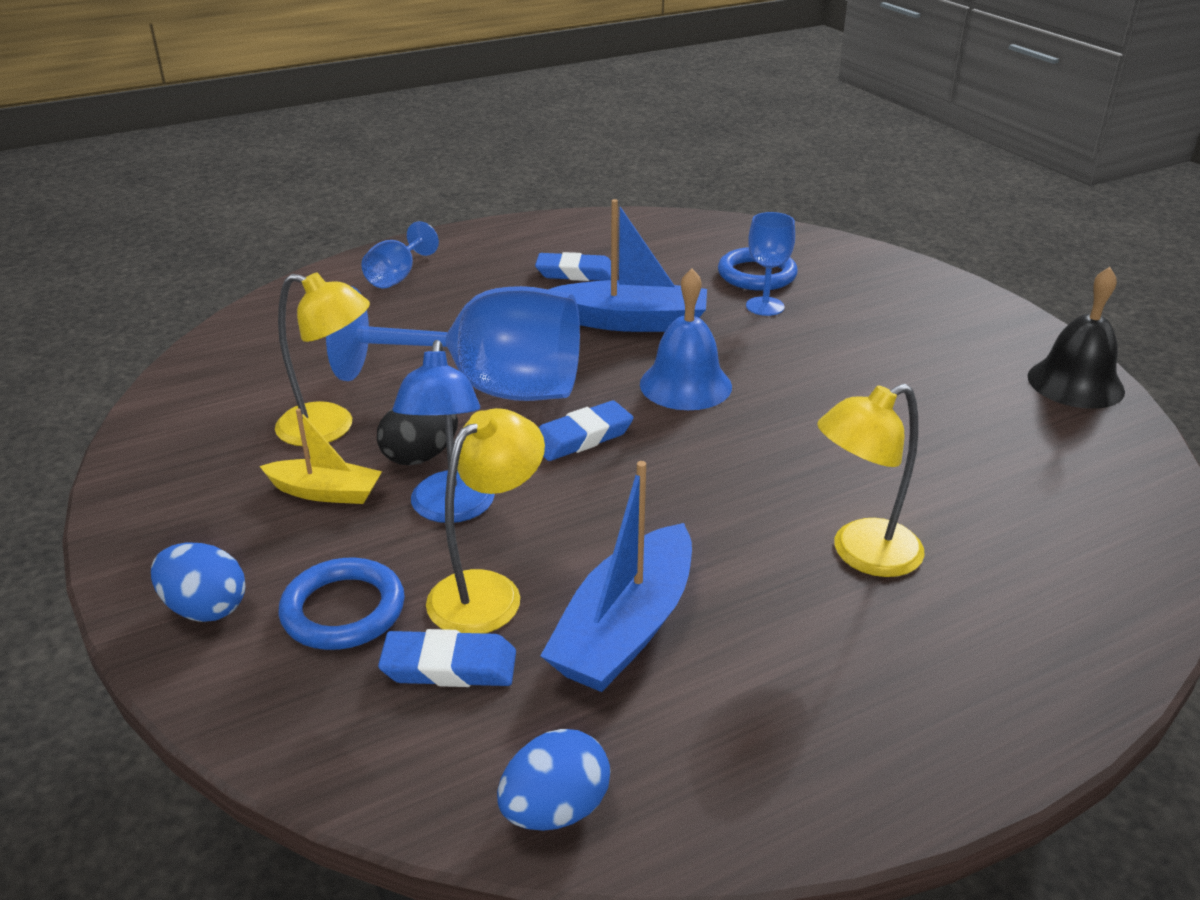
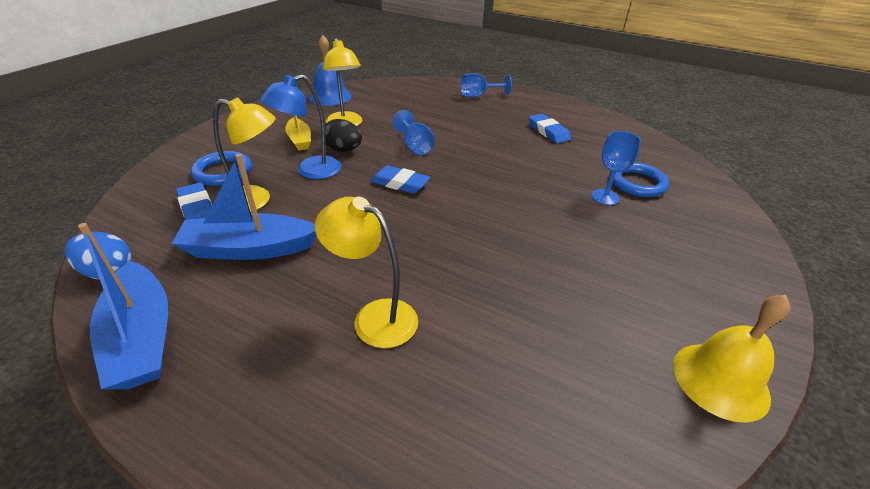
camera: 55 degrees right, 5 degrees up
(205, 608) = (208, 145): blue egg -> none
(489, 388) = (415, 146): blue goblet -> blue goblet, size x0.46
(631, 322) = (524, 161): blue boat -> blue boat (142, 337)
(685, 385) = (484, 197): blue bell -> blue bell (330, 96)
(1075, 383) = (720, 380): black bell -> yellow bell

